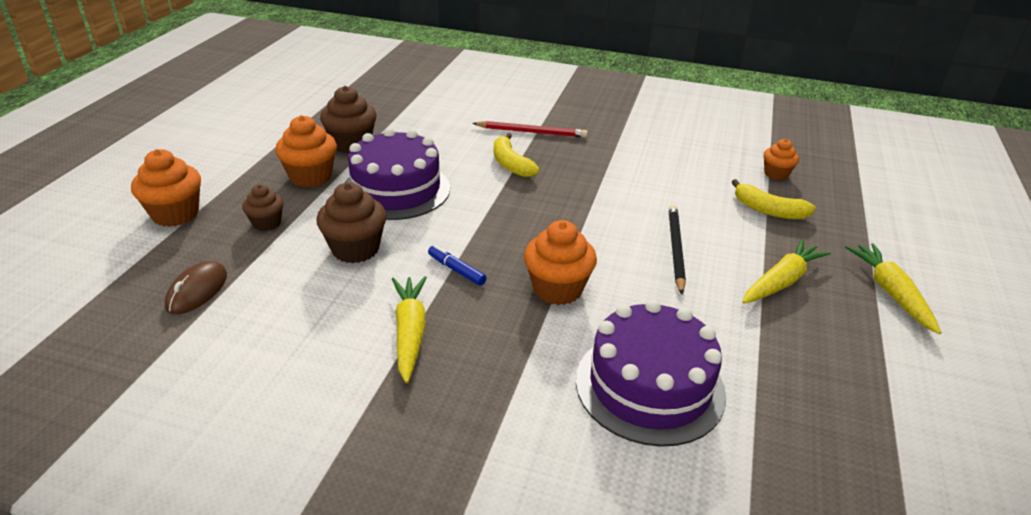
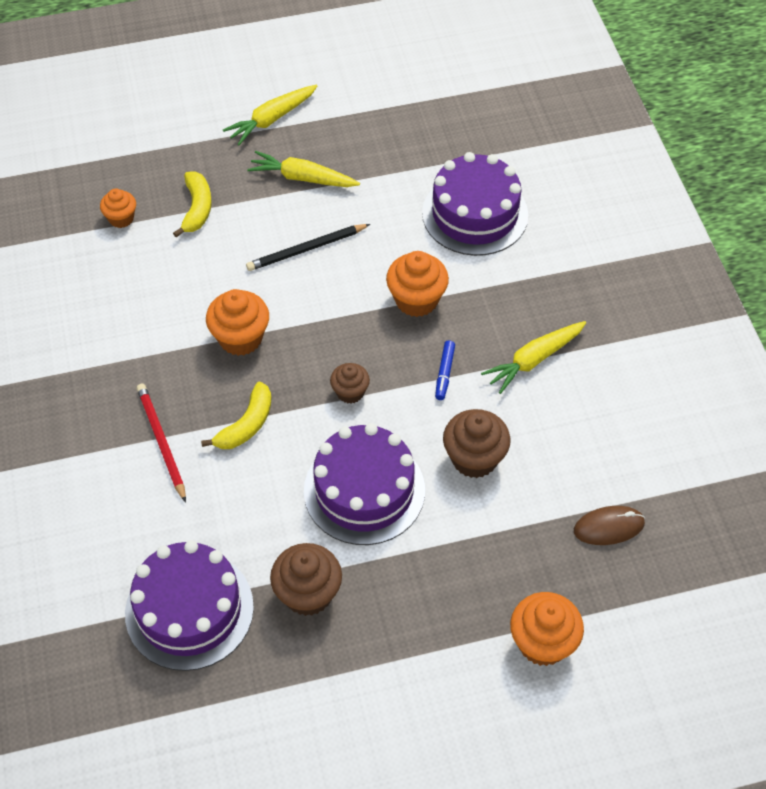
camera: 120 degrees left, 20 degrees up
(267, 223) = (494, 554): brown cupcake -> brown cupcake (350, 392)
(311, 177) = (397, 580): orange cupcake -> orange cupcake (240, 338)
(397, 108) = (189, 610): none -> purple cake

